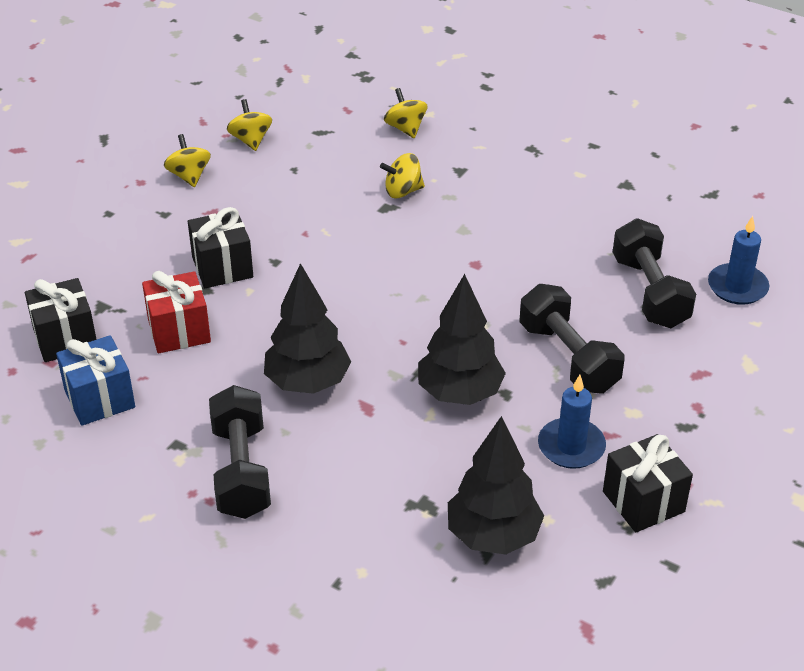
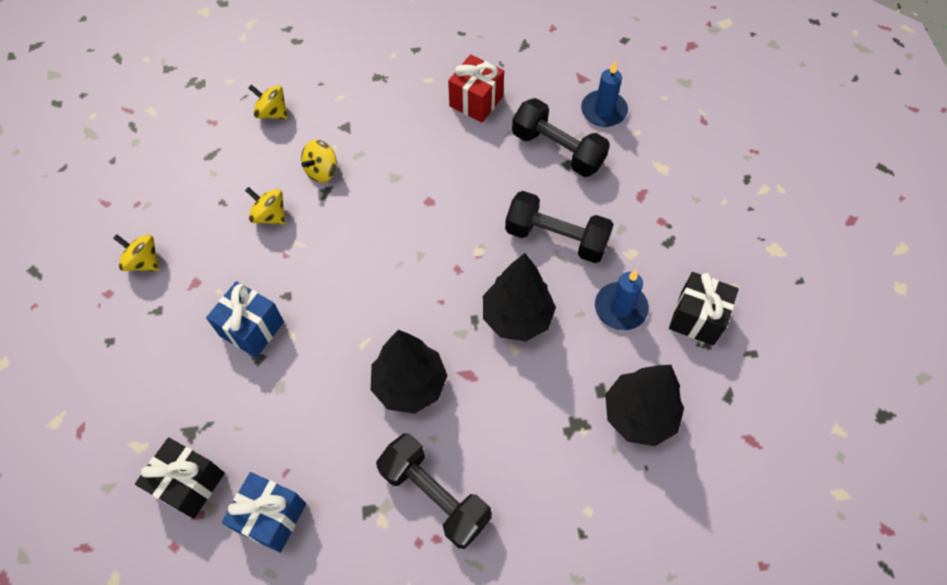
camera: 40 degrees left, 20 degrees up
(179, 331) = (273, 410): red gift -> red gift (476, 101)
(222, 267) = (252, 329): black gift -> blue gift
(251, 140) = (162, 196): yellow spinning top -> yellow spinning top (270, 216)

